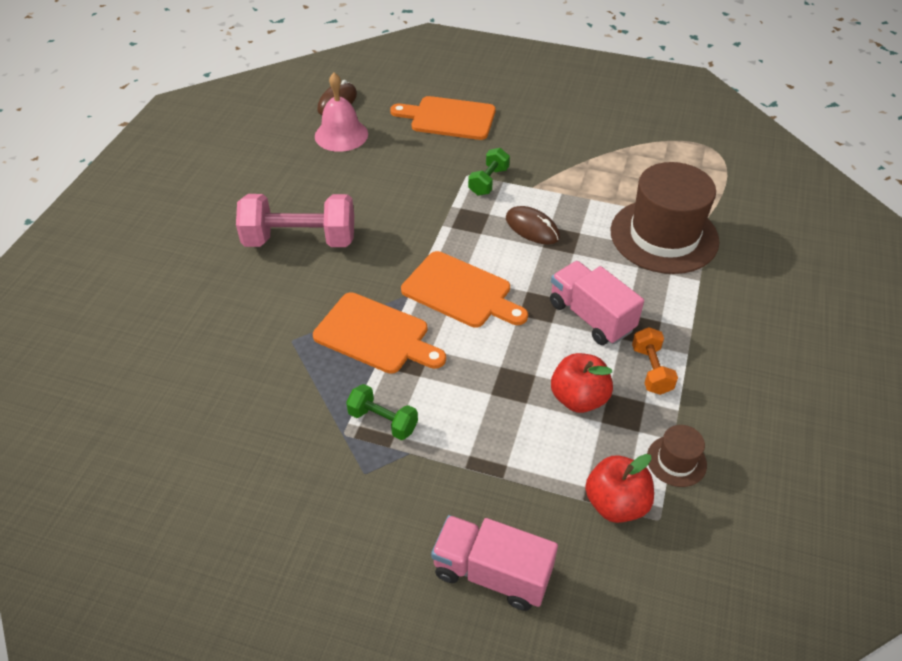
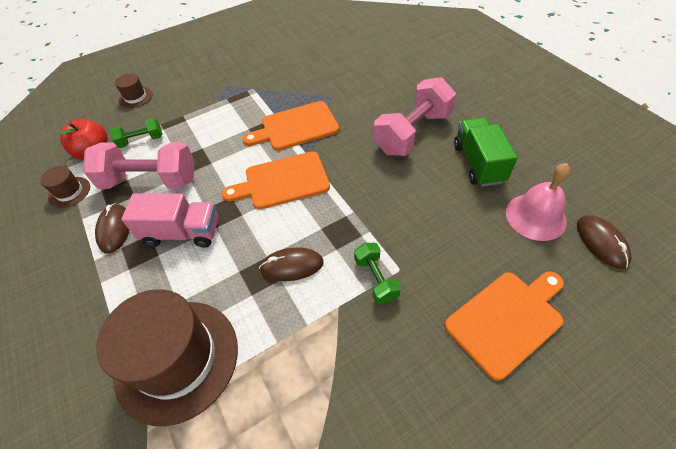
camera: 135 degrees right, 5 degrees up
(306, 183) = (478, 163): none -> green truck
(383, 421) = (242, 103): green dumbbell -> green dumbbell (141, 141)
(492, 573) = (135, 97): pink truck -> brown hat
(578, 398) = (150, 181): red apple -> pink dumbbell
(651, 370) = (114, 229): orange dumbbell -> brown mouse

